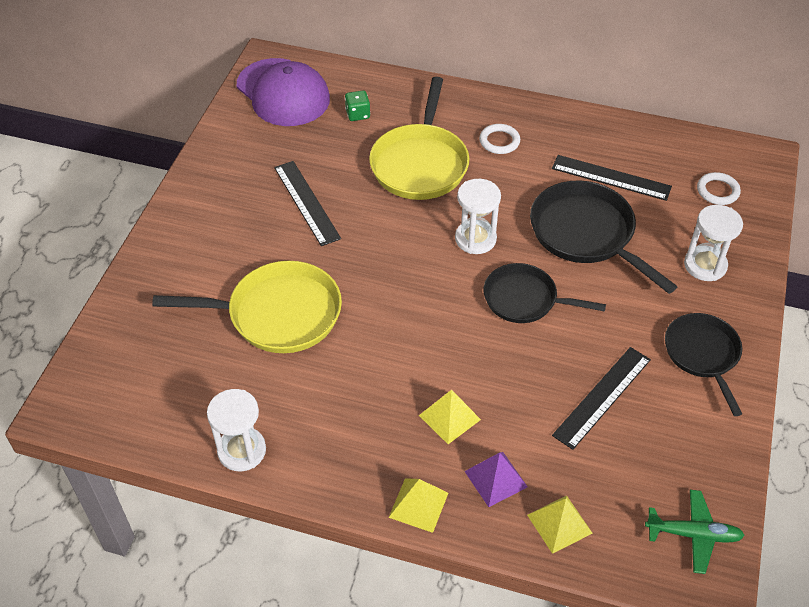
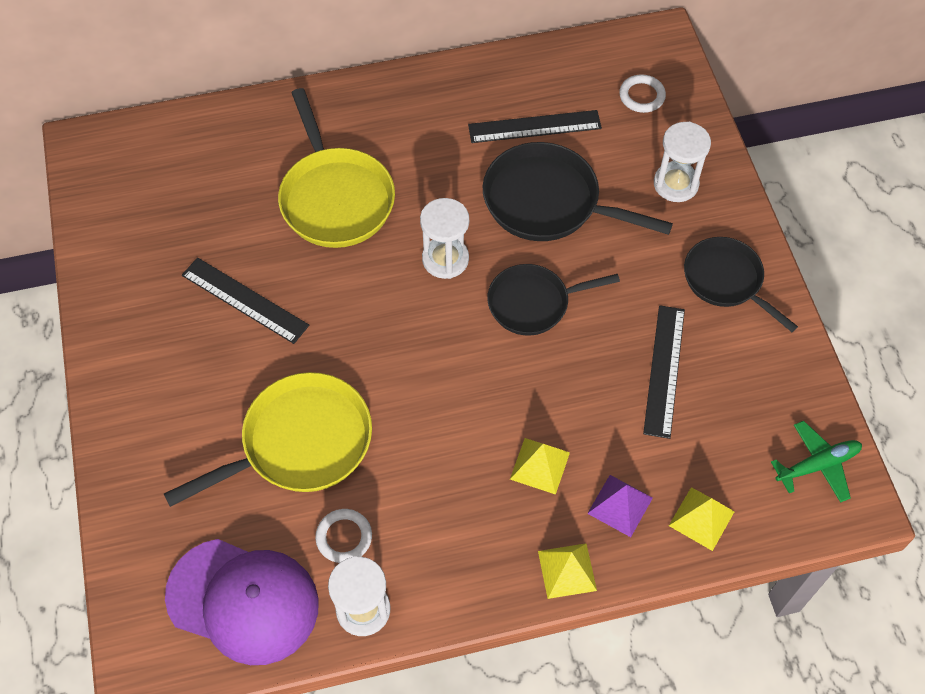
camera: 30 degrees left, 10 degrees up
(283, 93) = (129, 178): purple cap -> purple cap (243, 601)
(358, 114) = (230, 168): green dice -> none
(499, 141) = (400, 134): white ring -> white ring (344, 537)

